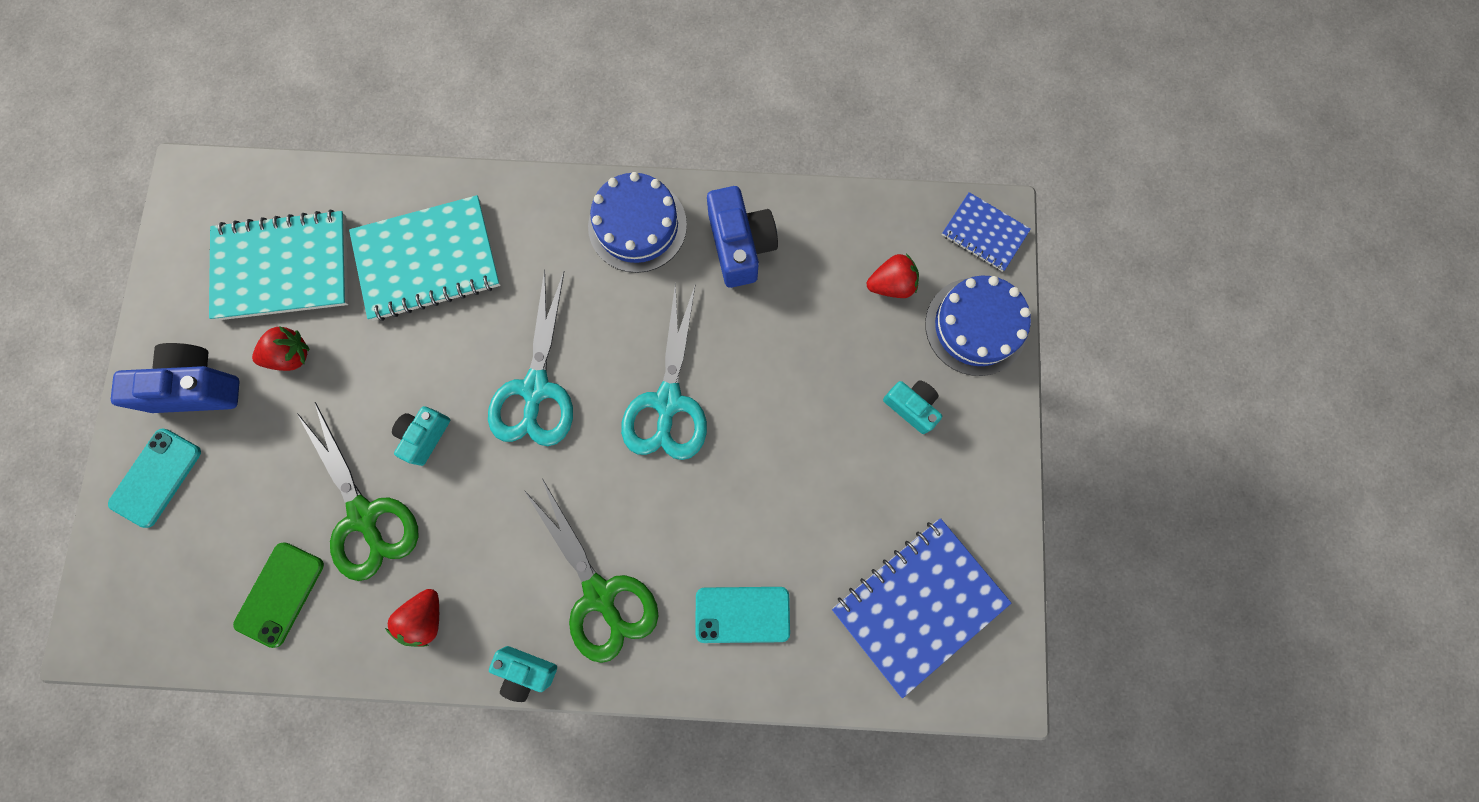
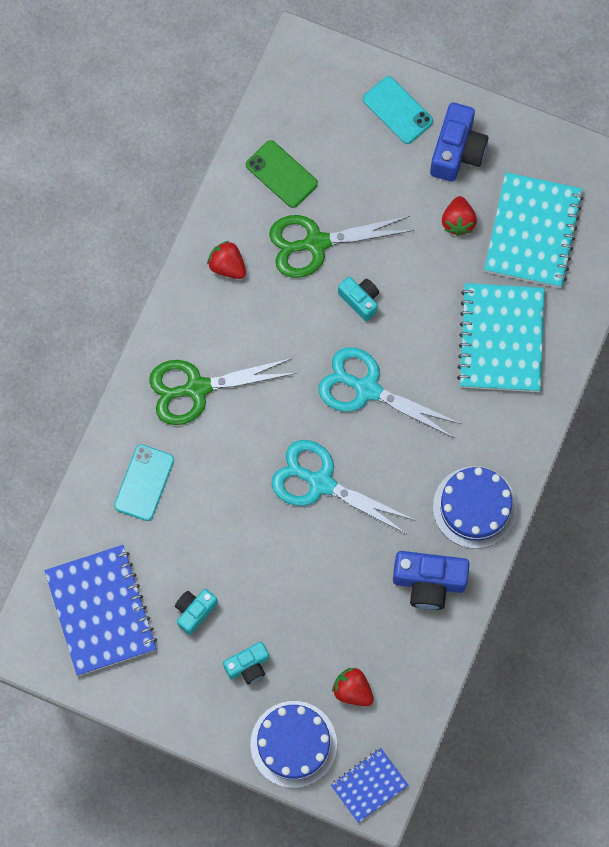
camera: 110 degrees right, 5 degrees down
(526, 670) = (164, 323): turquoise camera -> turquoise camera (195, 611)
(891, 285) = (352, 690): red strawberry -> red strawberry turned 120 degrees clockwise

